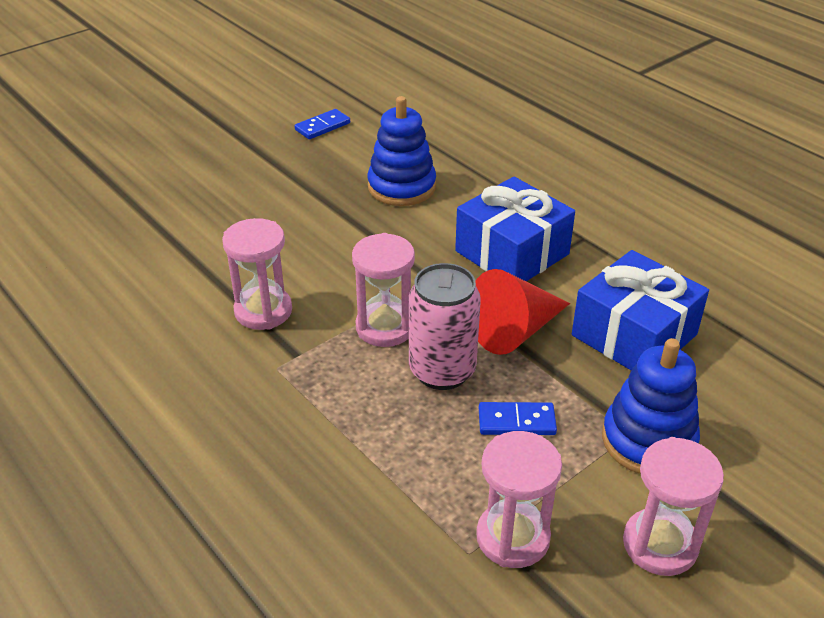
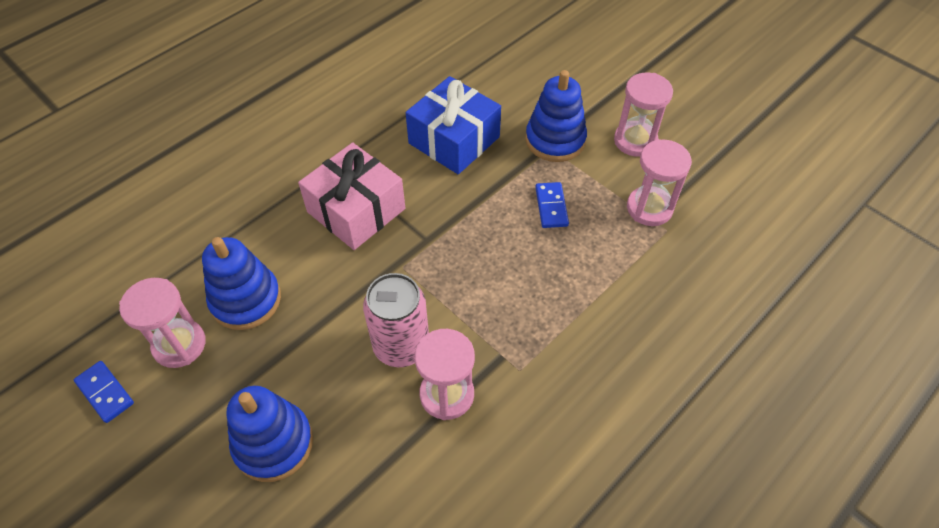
camera: 95 degrees left, 15 degrees up
(248, 207) = (273, 443): none -> blue stacking toy
(385, 327) = (460, 294): pink hourglass -> pink hourglass (179, 345)
(442, 371) = (507, 252): pink can -> pink can (401, 346)
(512, 252) = (356, 210): blue gift -> pink gift
(515, 330) = (456, 208): red cone -> none

